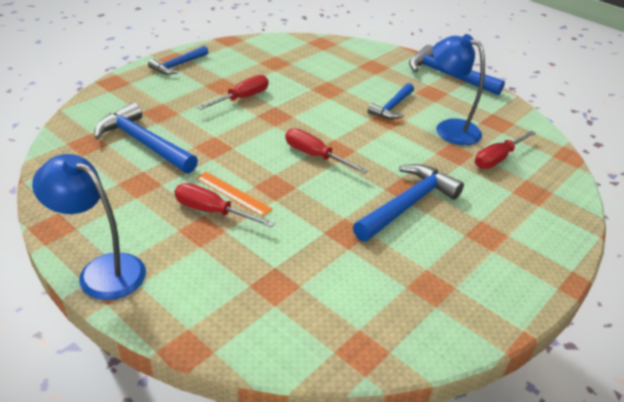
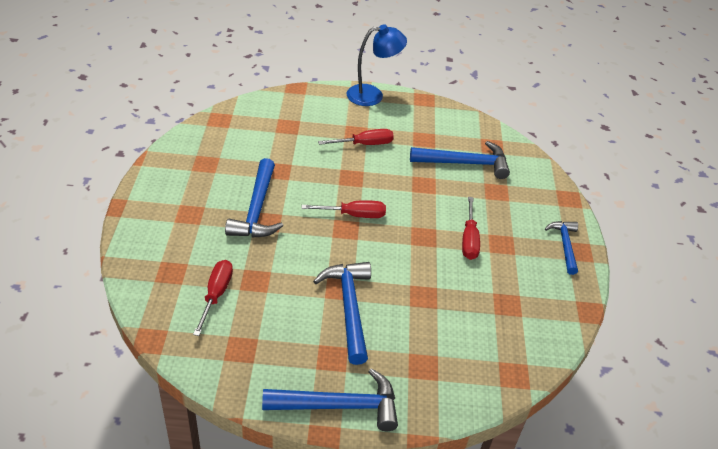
camera: 140 degrees right, 5 degrees up
(233, 193) = (368, 160): orange ruler -> none
(392, 107) = (349, 307): blue hammer -> blue hammer, size x1.58
(449, 128) = (279, 310): blue lamp -> none

